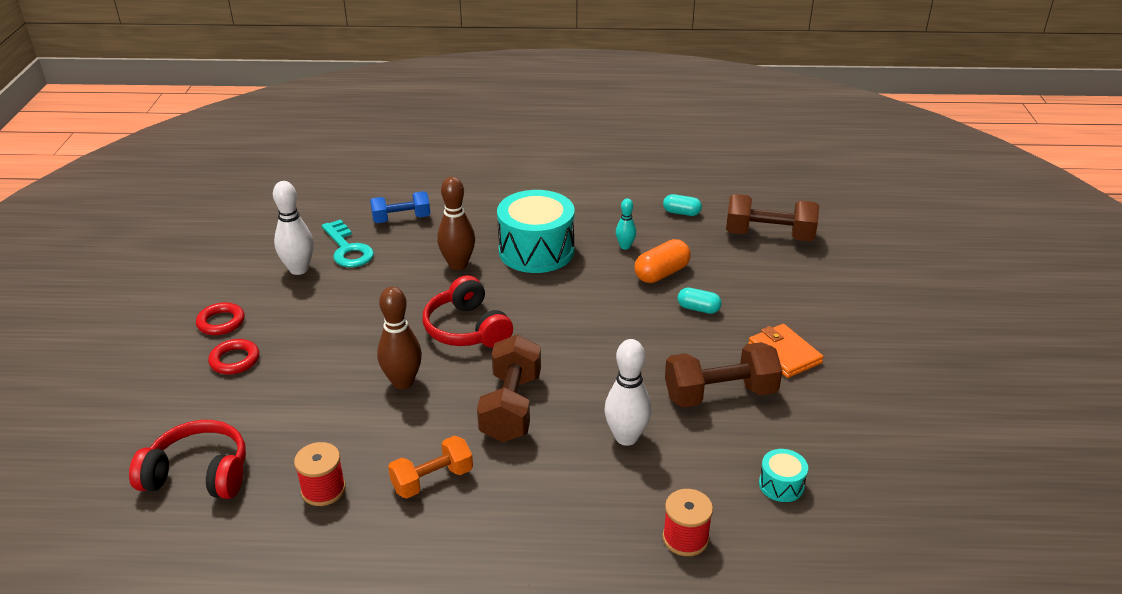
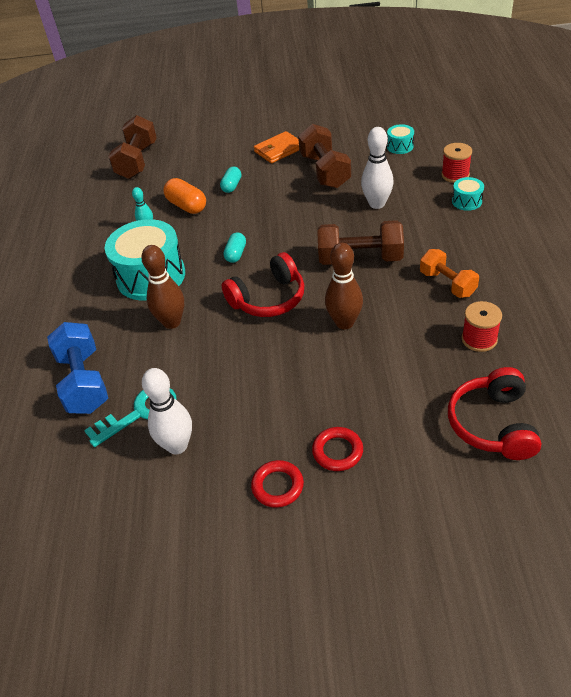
camera: 90 degrees left, 10 degrees up
(401, 219) = (84, 382): blue dumbbell -> blue dumbbell, size x1.50
(609, 537) = (467, 201): none -> turquoise drum
(681, 213) = (98, 203): turquoise capsule -> turquoise capsule (236, 254)

